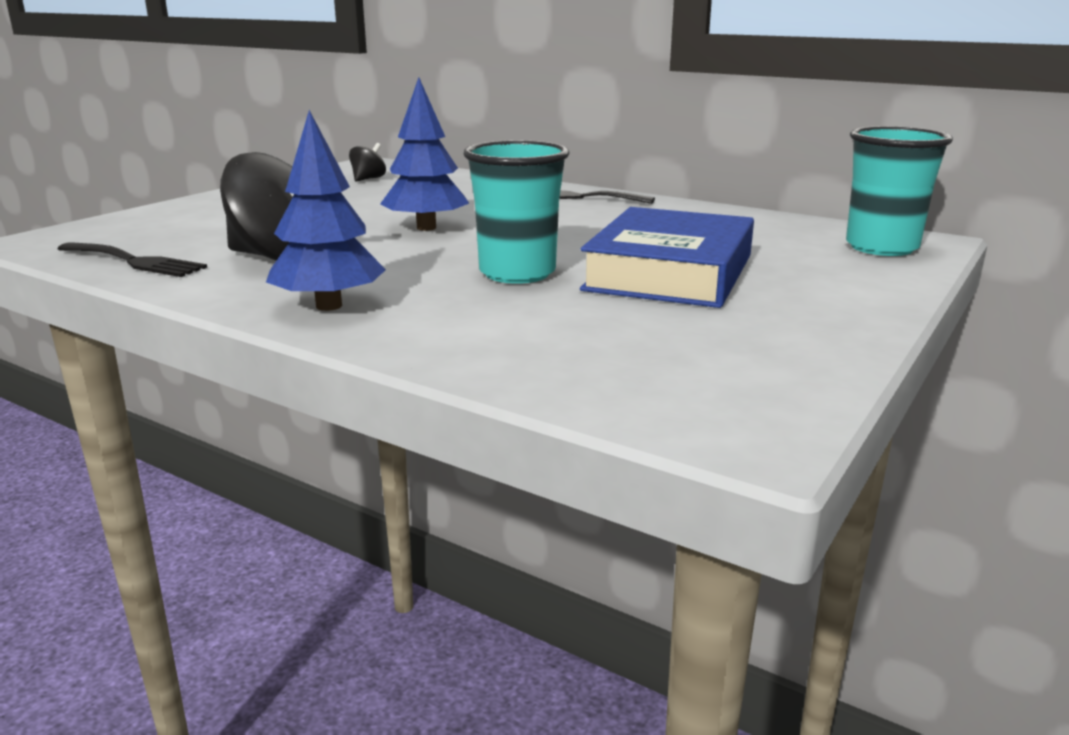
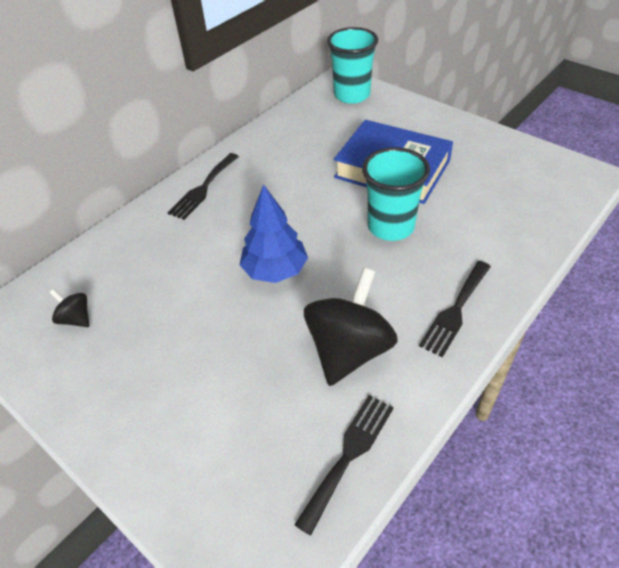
camera: 80 degrees left, 25 degrees up
(329, 306) = (455, 310): blue tree -> black fork

